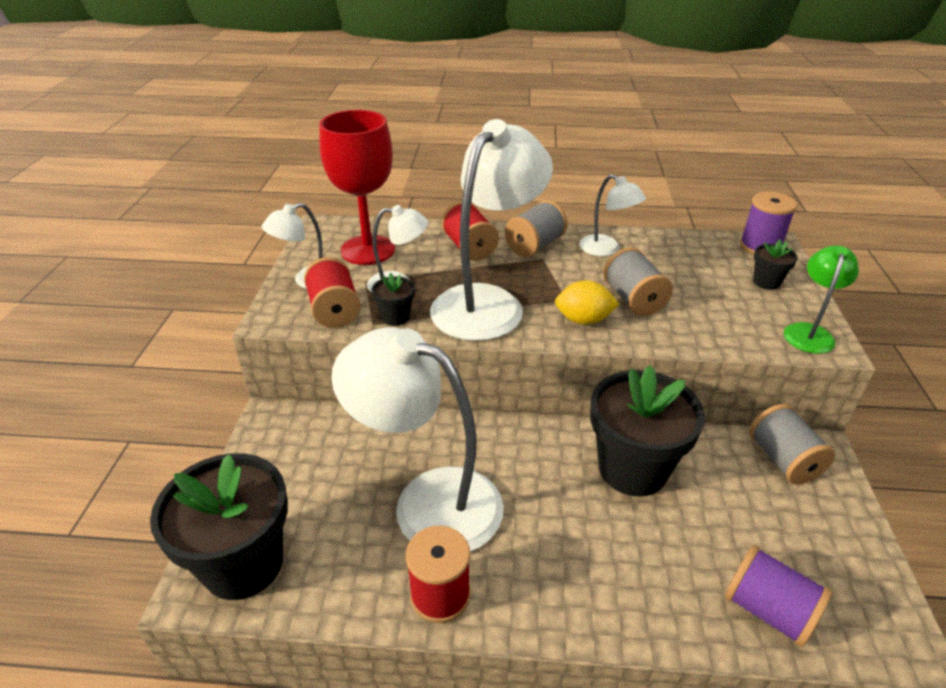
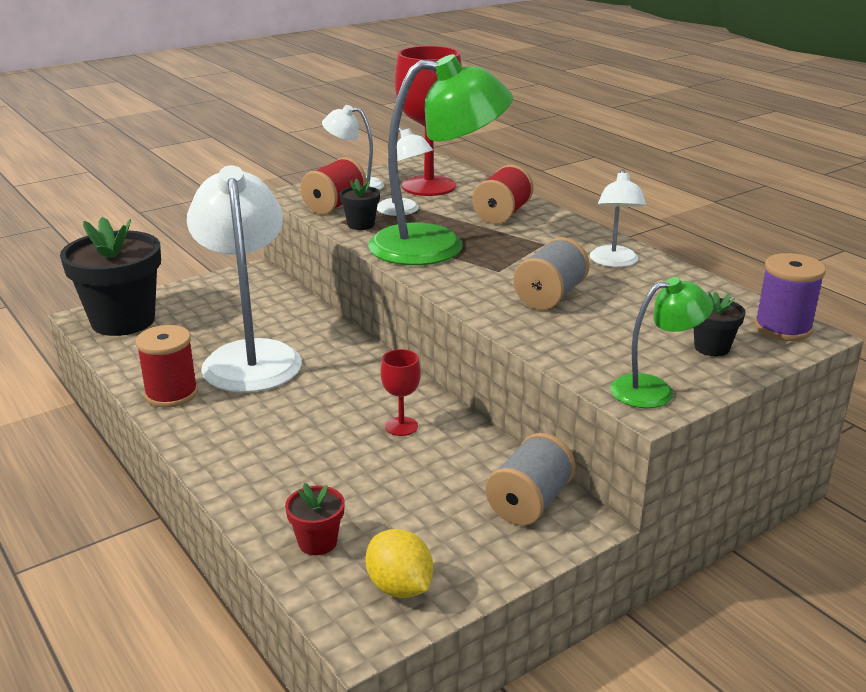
camera: 50 degrees right, 10 degrees down
(487, 302) = (437, 245): white lamp -> green lamp
(535, 245) = (557, 234): grey spool -> none
(583, 320) = (479, 286): yellow lemon -> yellow lemon (399, 587)
(632, 468) = (401, 426): black flower pot -> red goblet
(768, 610) = (317, 542): purple spool -> red flower pot

